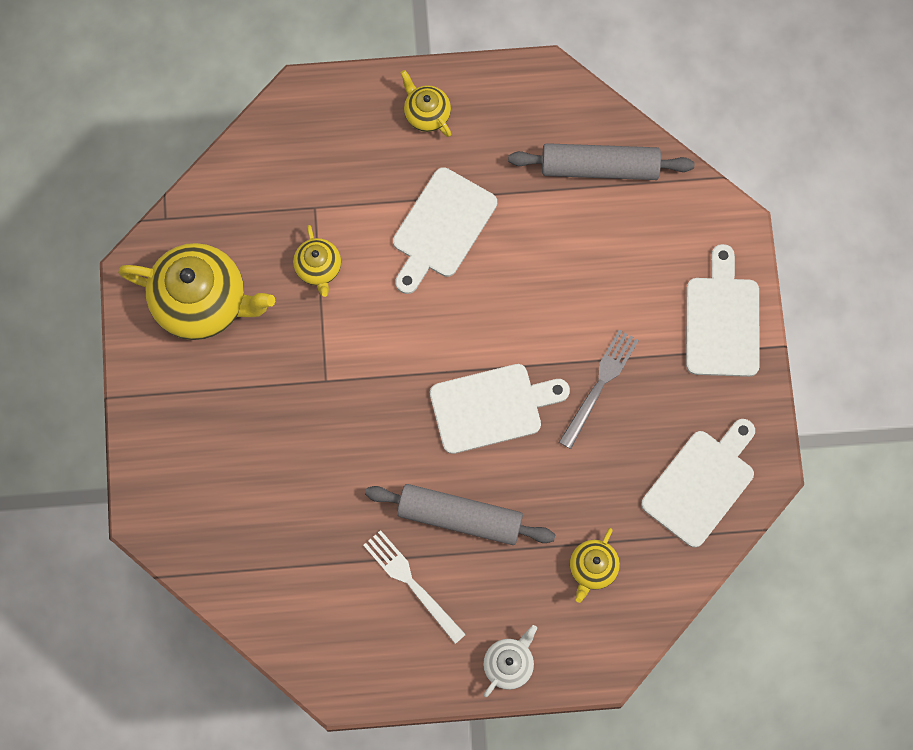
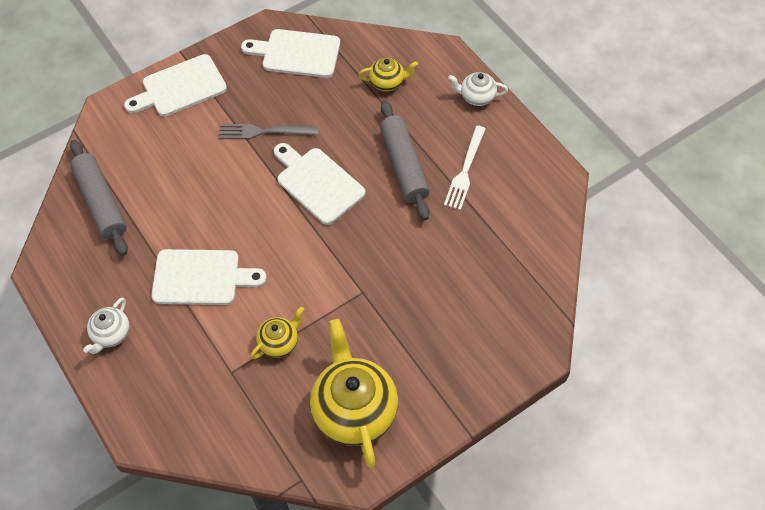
camera: 120 degrees left, 15 degrees down
(426, 114) = (111, 334): yellow teapot -> white teapot

